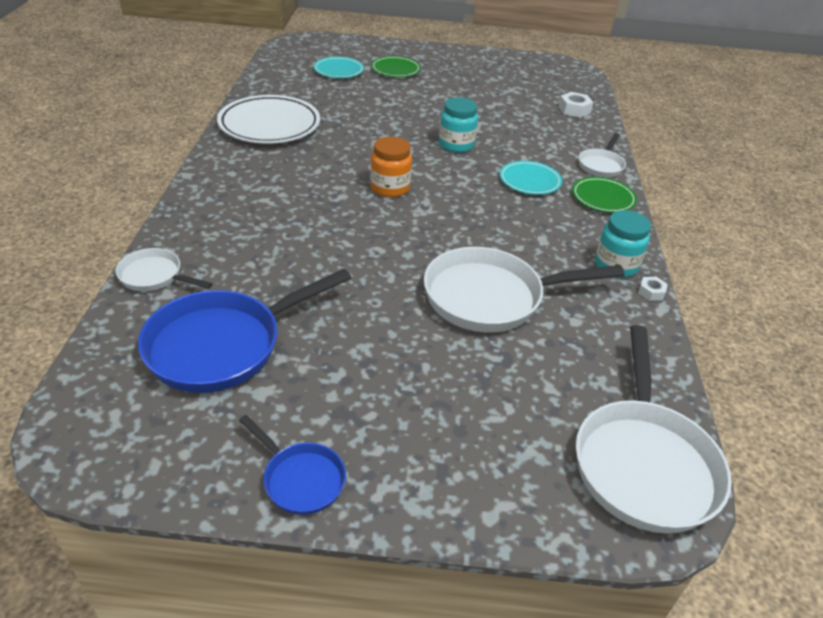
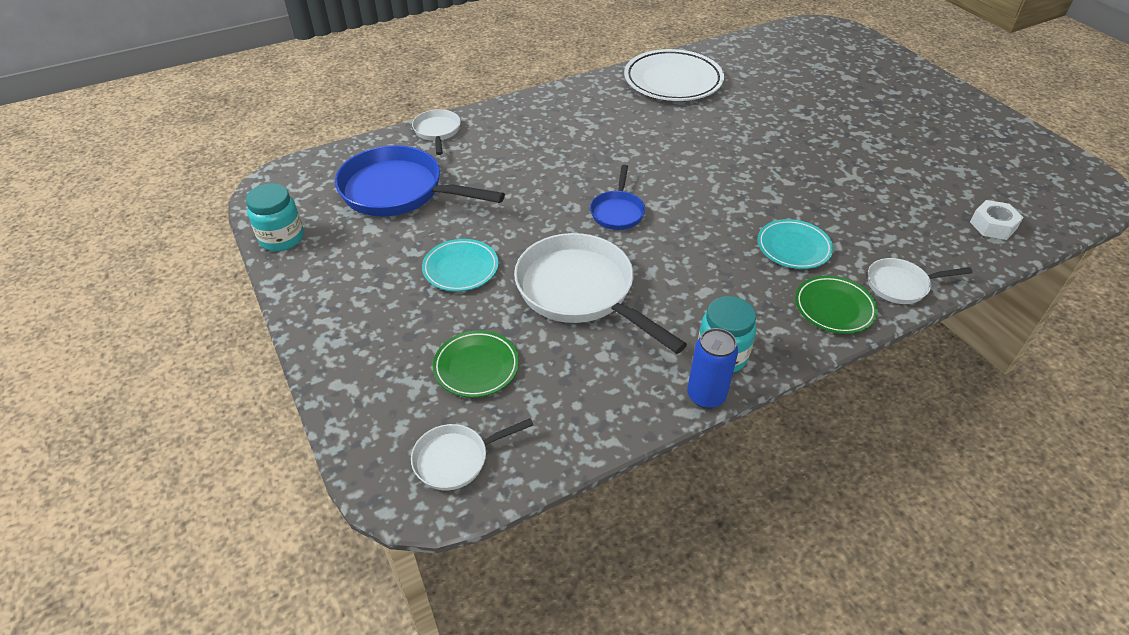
camera: 60 degrees right, 5 degrees up
(300, 479) = (309, 280): blue pan -> blue pan (617, 212)
(338, 71) = (813, 67): turquoise plate -> turquoise plate (460, 268)
(390, 188) = (667, 175): orange jar -> none
(395, 70) = (869, 91): green plate -> green plate (476, 367)
(456, 145) = (790, 180): turquoise jar -> turquoise jar (282, 238)
(643, 463) = (456, 459): white pan -> white pan, size x0.52
(651, 292) = (706, 396): white nut -> blue can

